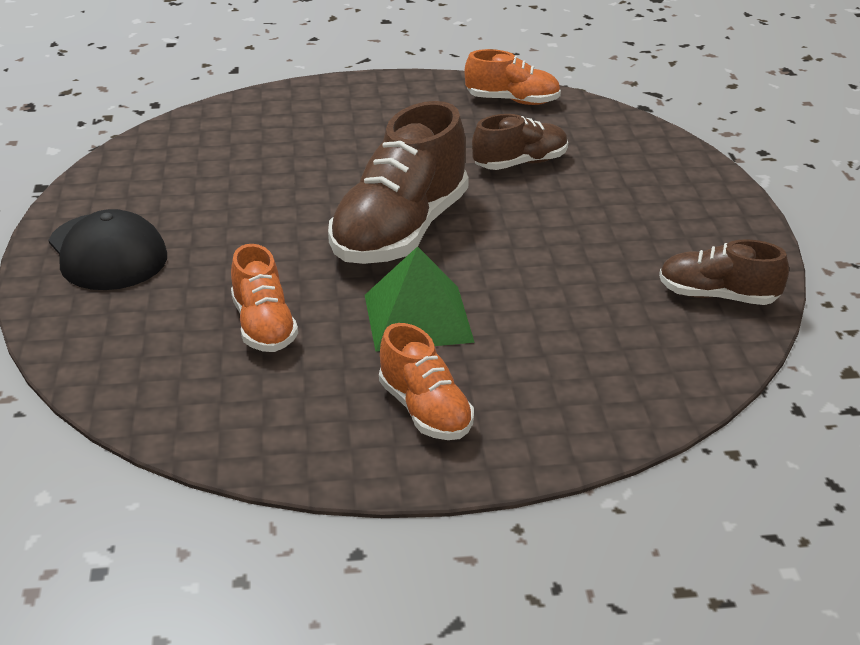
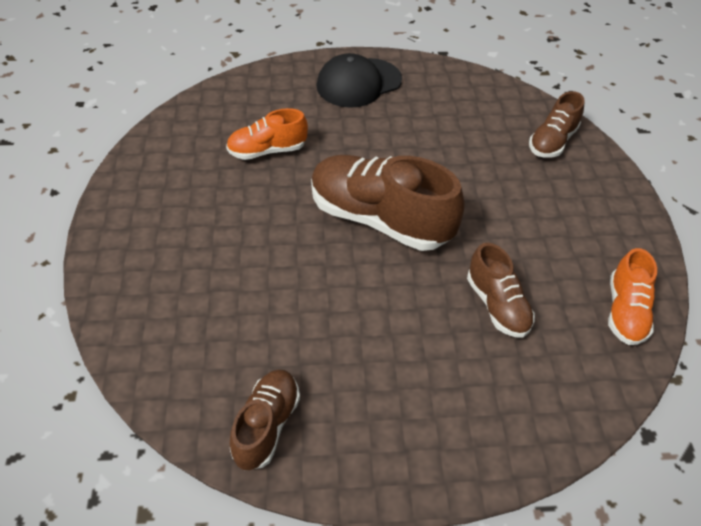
camera: 90 degrees right, 15 degrees up
(256, 118) = (552, 142): none -> brown shoe
(418, 318) = (265, 224): green pyramid -> none
(425, 411) = (161, 223): orange shoe -> none

